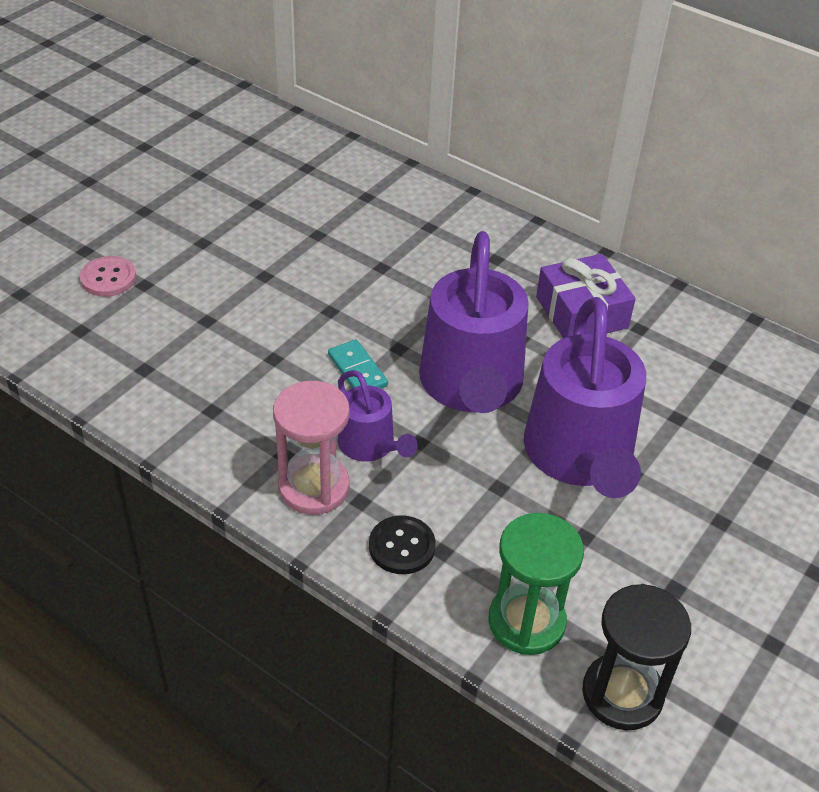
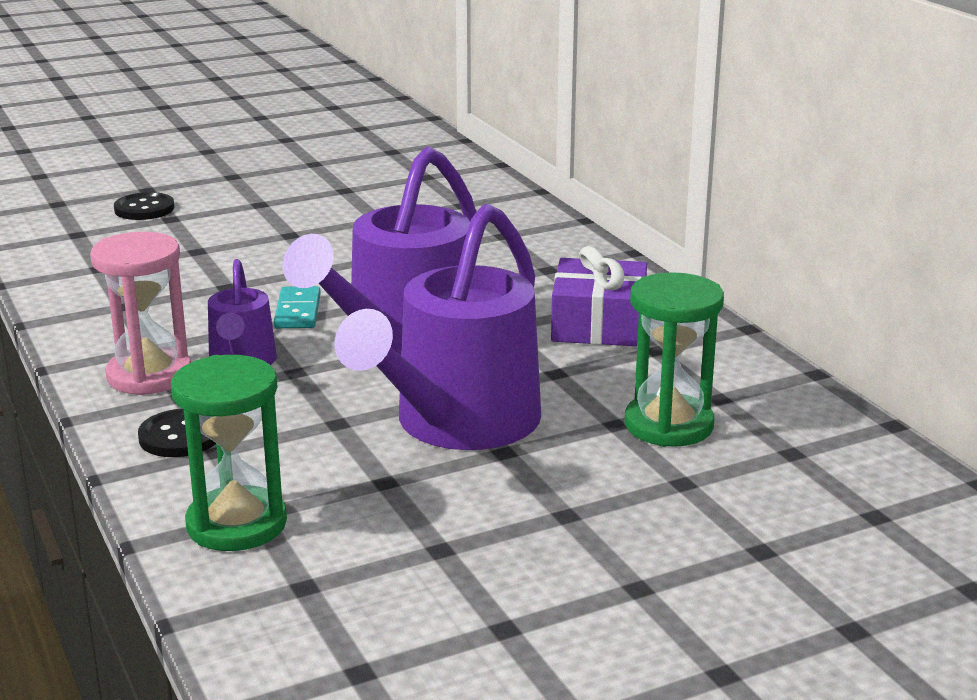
camera: 30 degrees right, 20 degrees down
(108, 278) = (144, 209): pink button -> black button
(622, 694) = (269, 609): black hourglass -> none
(710, 406) = (668, 425): none -> green hourglass

